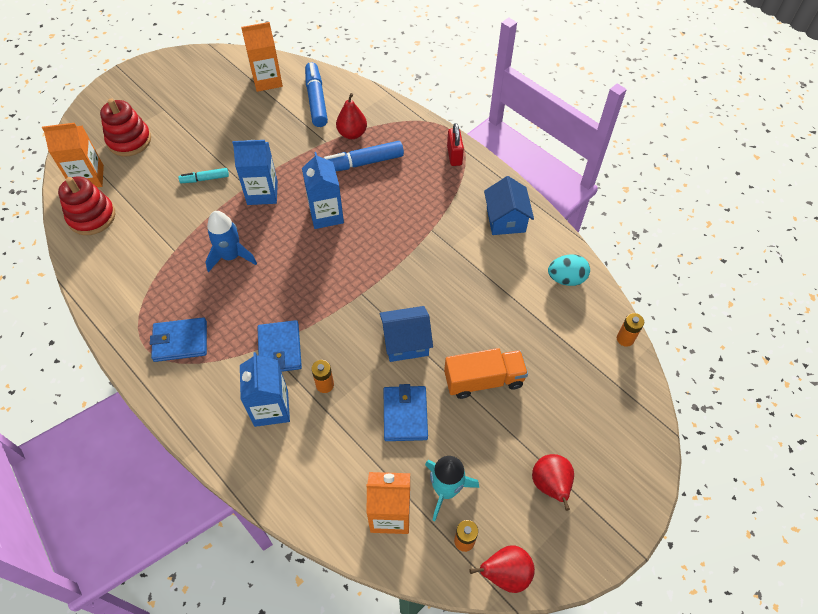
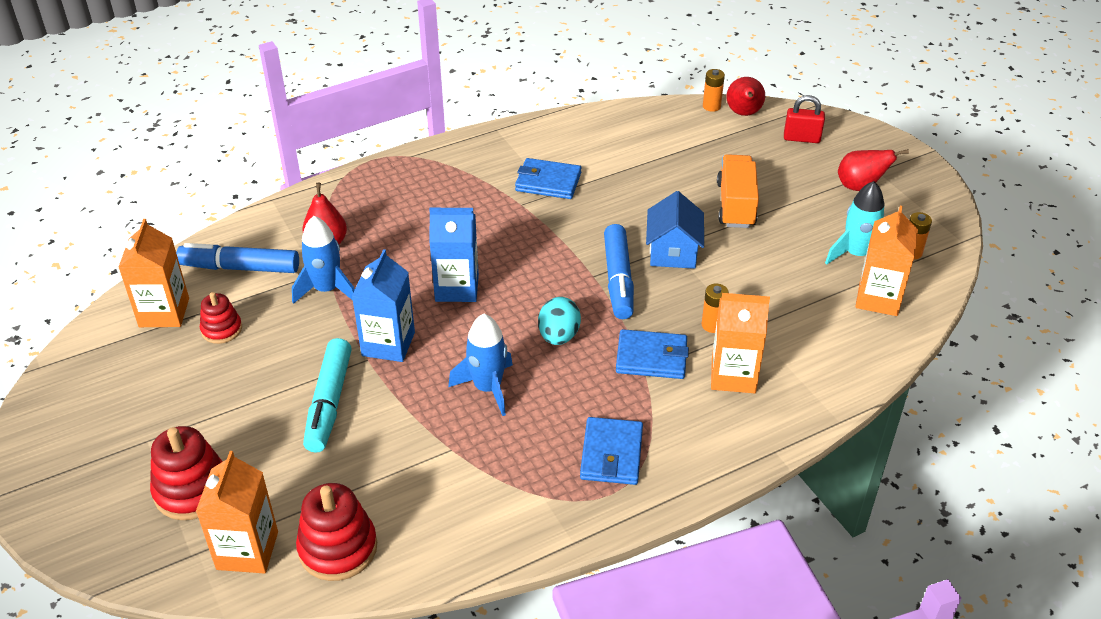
camera: 75 degrees left, 15 degrees down
(205, 179) = (329, 403): turquoise marker -> turquoise marker, size x1.79
(258, 110) = (221, 329): none -> red stacking toy
(271, 408) = (733, 375): blue carton -> orange carton
(306, 147) = (327, 289): none -> blue rocket
(361, 163) = (385, 243): blue marker -> blue marker (618, 280)
(405, 415) = (765, 268): blue wallet -> blue wallet (548, 182)
(454, 156) = (415, 165): red padlock -> red padlock (801, 138)
(505, 220) = (531, 147): blue house -> none
(505, 574) = (945, 233): red pear -> red pear (744, 114)
(566, 279) = (627, 125): turquoise egg -> turquoise egg (558, 336)

